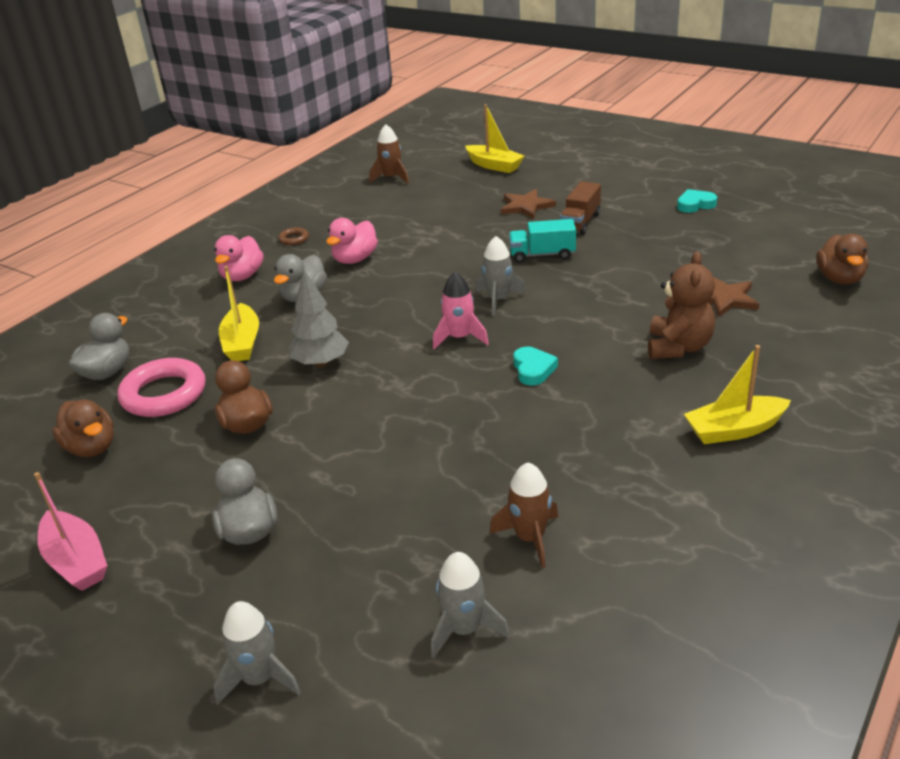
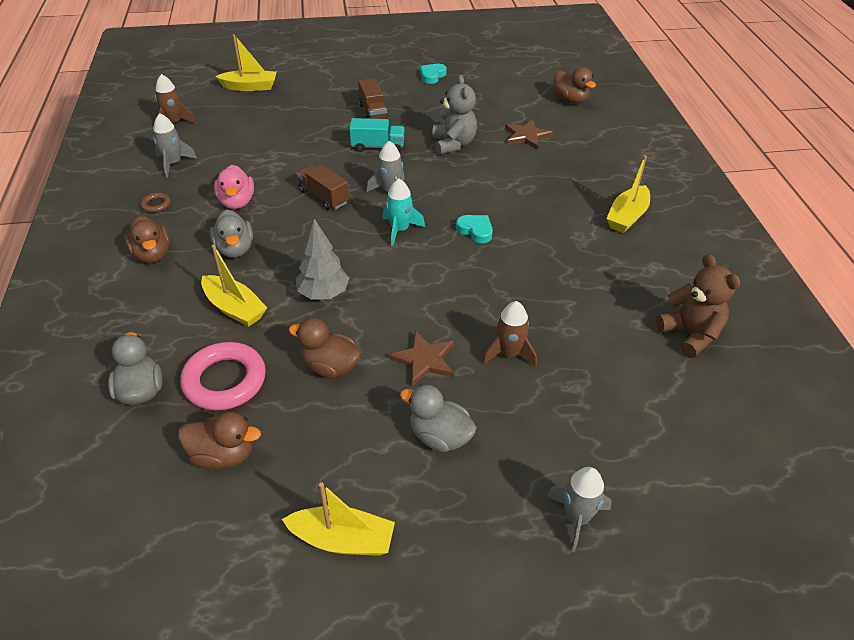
camera: 45 degrees left, 10 degrees up
(76, 561) = (342, 540): pink boat -> yellow boat
(242, 276) = (152, 254): pink duck -> brown duck
(431, 282) = (323, 197): none -> brown truck
(460, 338) = (400, 230): pink rocket -> turquoise rocket
(464, 629) = (642, 410): grey rocket -> grey rocket (173, 163)
(526, 206) = (318, 113): brown star -> brown star (424, 360)
(530, 538) = (608, 337): brown rocket -> brown rocket (509, 353)
(542, 255) = (377, 146): turquoise truck -> turquoise truck turned 135 degrees counterclockwise
(626, 278) = (453, 144): none -> grey teddy bear
(678, 347) = (539, 178): brown teddy bear -> brown teddy bear (690, 334)

